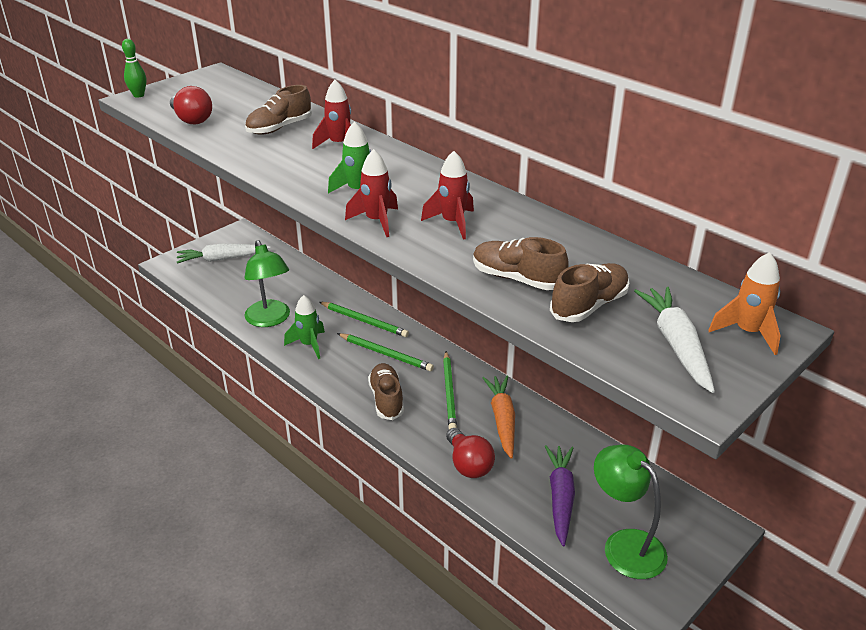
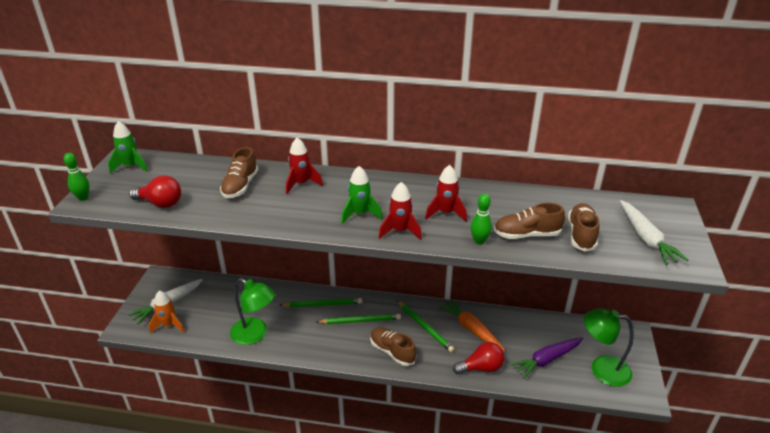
camera: 35 degrees left, 0 degrees up
(309, 345) = (302, 339): green rocket -> green rocket (131, 166)
(450, 263) = (479, 241): none -> green bowling pin
(468, 464) = (481, 368): red light bulb -> red light bulb turned 45 degrees counterclockwise
(560, 497) = (547, 360): purple carrot -> purple carrot turned 90 degrees counterclockwise
(676, 344) = (646, 239): white carrot -> white carrot turned 150 degrees counterclockwise
(747, 332) = (665, 216): orange rocket -> orange rocket (169, 325)

